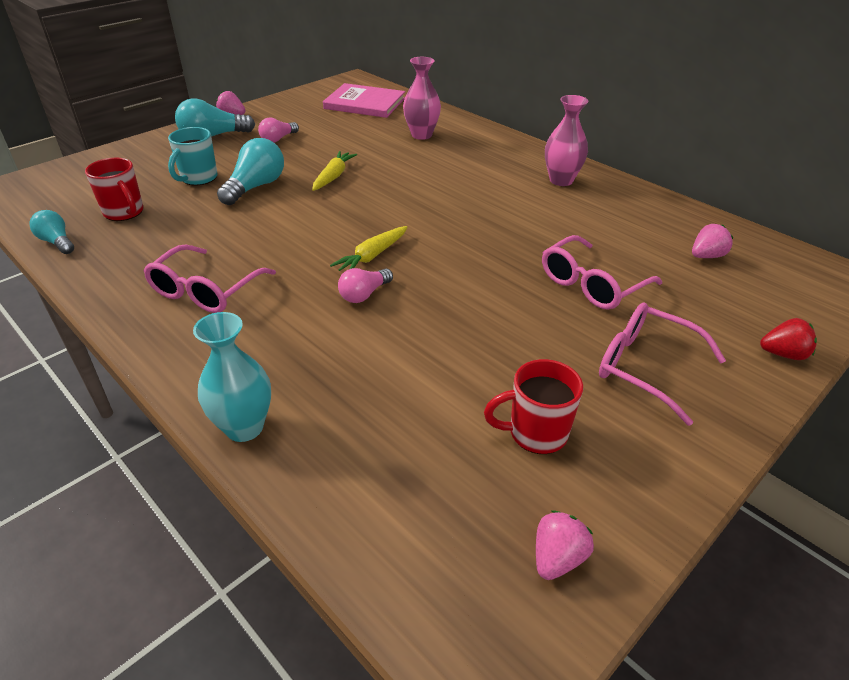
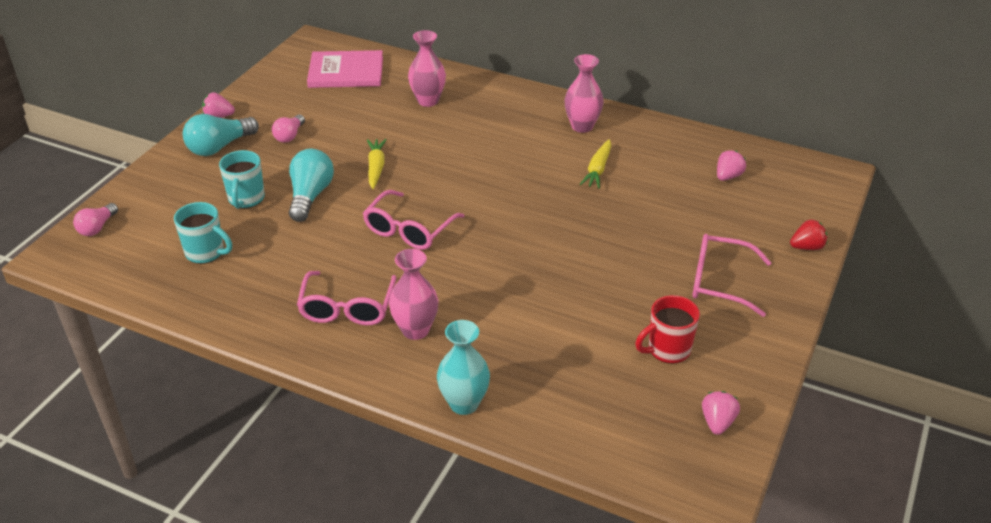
camera: 20 degrees left, 0 degrees up
(57, 242) = (169, 298): turquoise light bulb -> none
(124, 213) = (206, 253): red mug -> turquoise mug
(255, 330) = (415, 330): none -> pink vase
(364, 294) = (482, 277): pink light bulb -> pink light bulb (97, 227)
(372, 256) = (465, 241): yellow carrot -> yellow carrot (597, 170)
(592, 284) = (653, 223): pink glasses -> pink glasses (409, 229)

